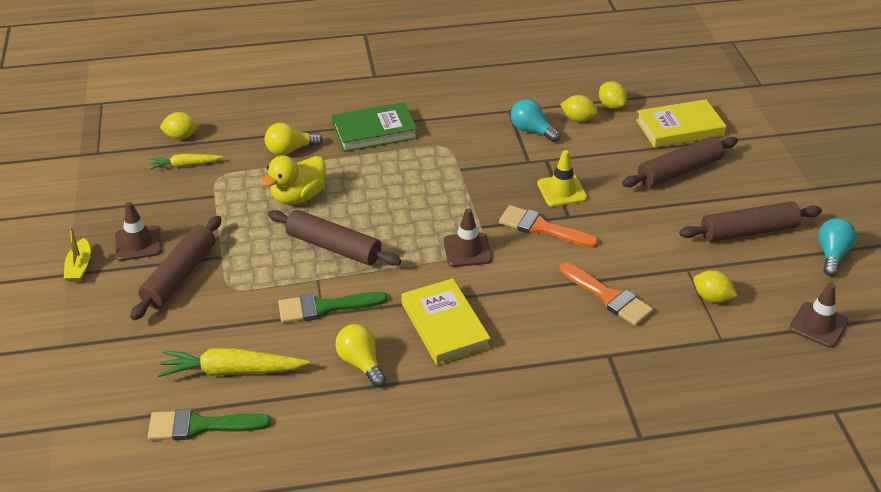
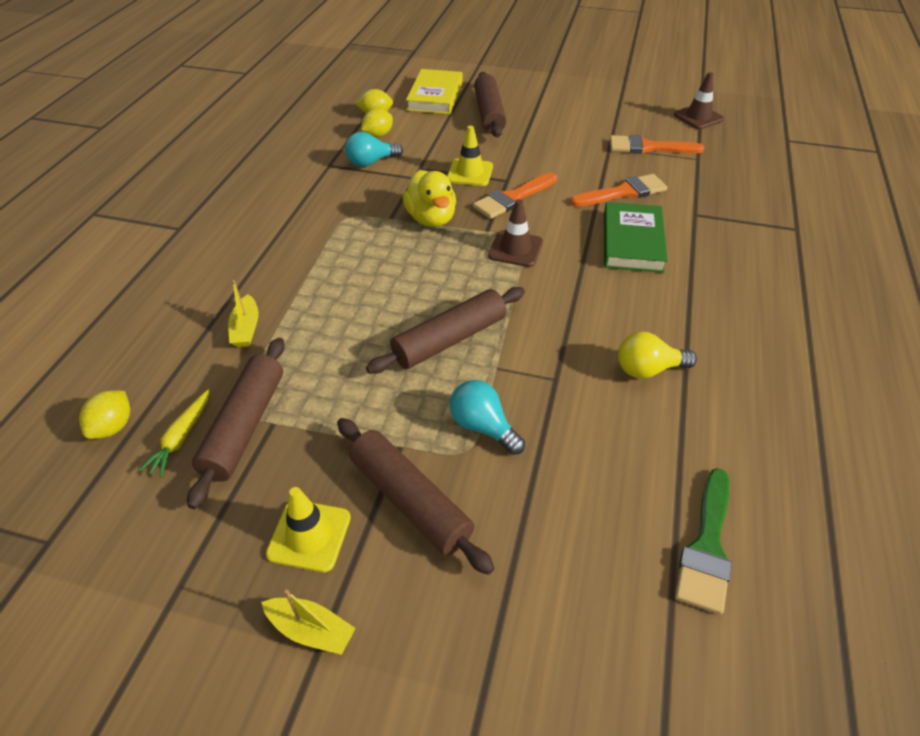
camera: 65 degrees left, 5 degrees up
(138, 243) = (309, 535): brown traffic cone -> yellow traffic cone
(232, 371) = (618, 488): yellow carrot -> none
(290, 150) = (246, 329): yellow light bulb -> yellow boat
(298, 196) = (339, 345): yellow duck -> yellow duck (431, 219)
(325, 307) = (546, 374): green brush -> none
(374, 131) = (276, 255): green book -> green book (632, 242)
(444, 325) = (617, 294): yellow book -> none
(712, 298) = (648, 147): yellow lemon -> orange brush
(748, 231) = (582, 109): brown rolling pin -> brown rolling pin (245, 426)
(832, 255) = (627, 88): turquoise light bulb -> turquoise light bulb (483, 427)

